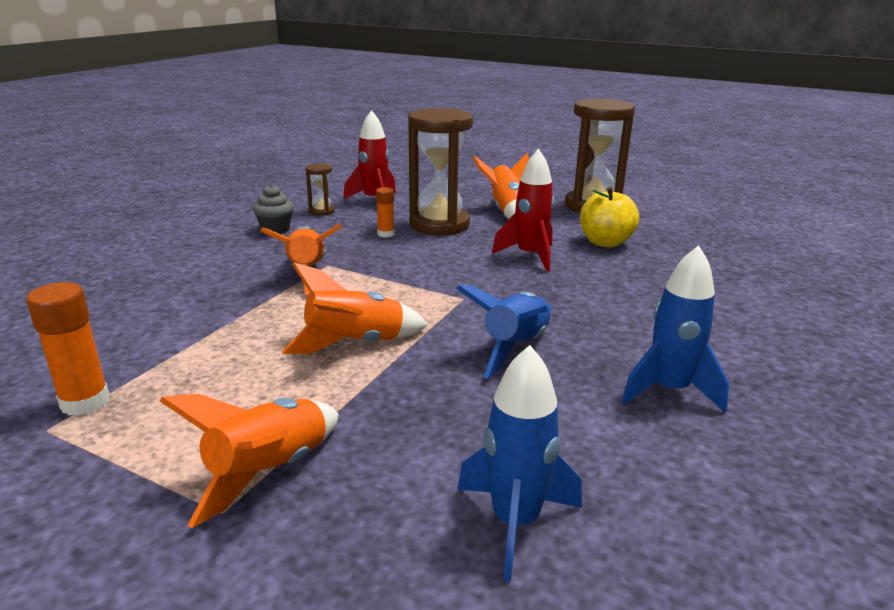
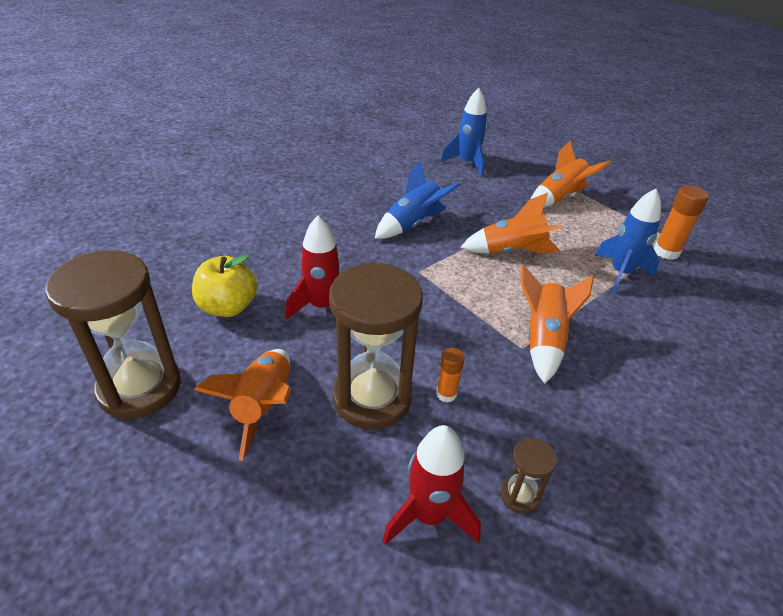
camera: 160 degrees left, 15 degrees up
(275, 229) = (584, 450): grey cupcake -> none
(669, 390) = (356, 184): blue rocket -> blue rocket (620, 273)

